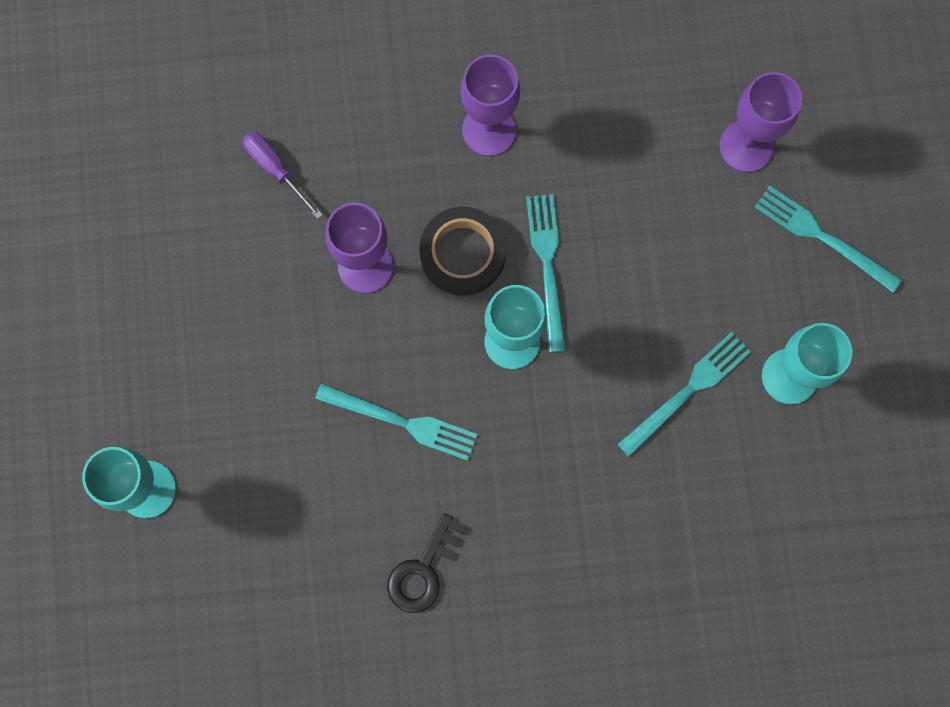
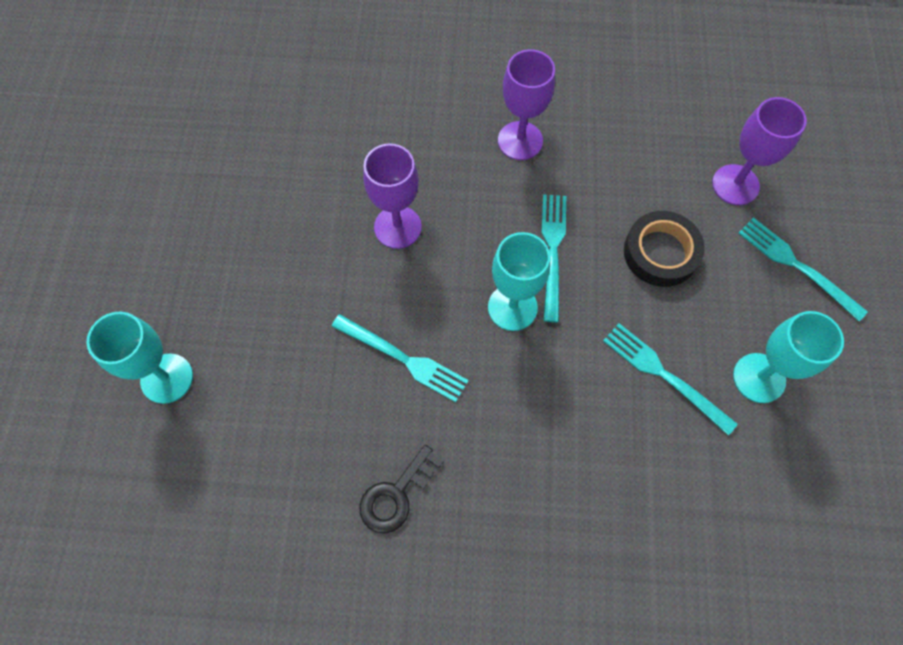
camera: 10 degrees right, 10 degrees down
(275, 170) = (340, 143): purple screwdriver -> none
(462, 254) = (481, 230): black tape -> black tape (660, 252)
(687, 391) = (664, 375): turquoise fork -> turquoise fork turned 105 degrees counterclockwise

